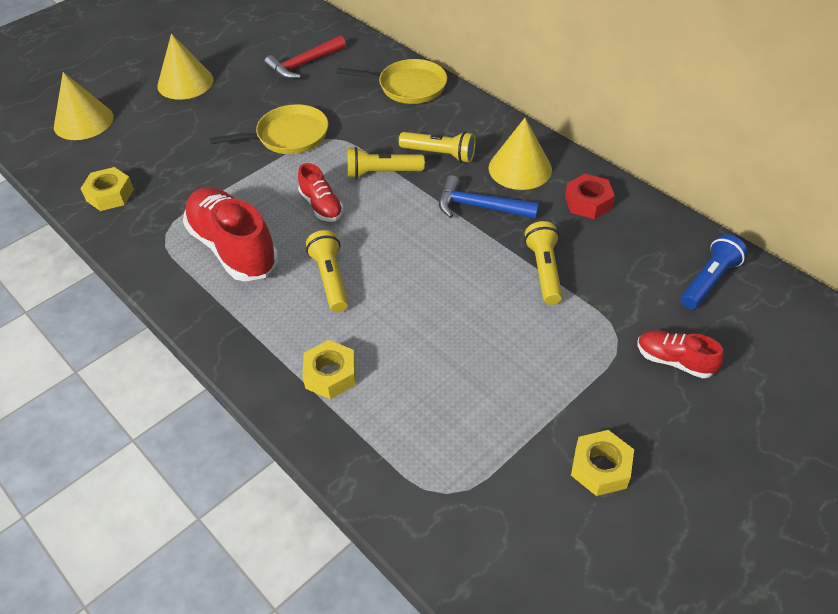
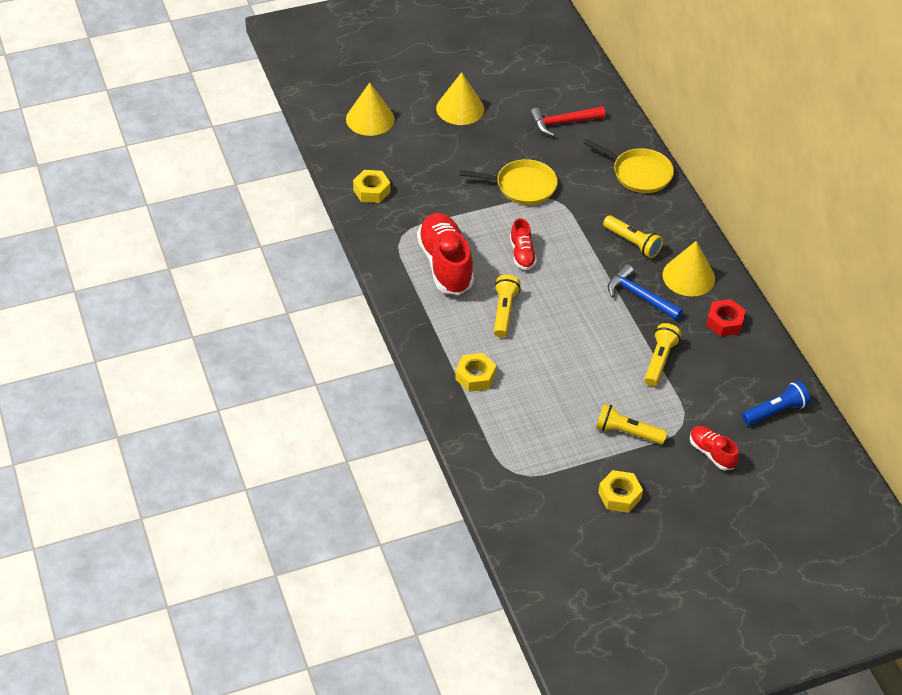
camera: 20 degrees right, 0 degrees up
(382, 172) = (580, 243): yellow flashlight -> yellow flashlight (627, 432)

